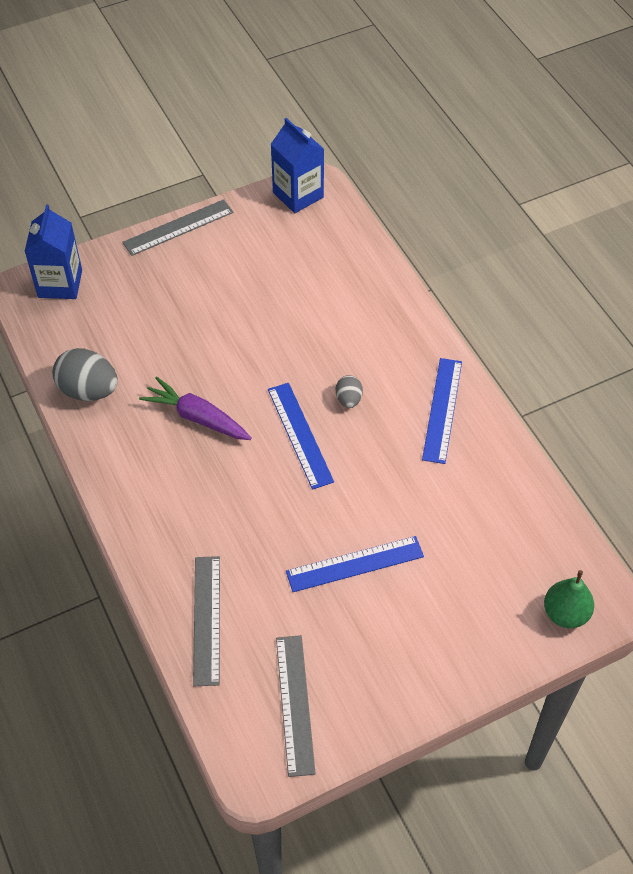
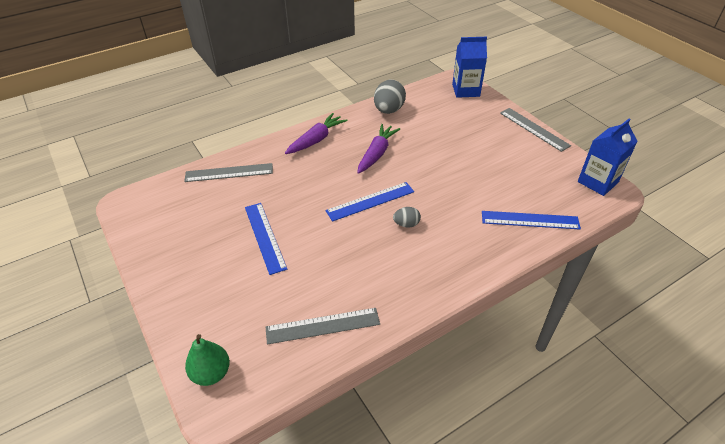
camera: 85 degrees right, 10 degrees down
(145, 494) = (316, 139): none -> purple carrot
(295, 704) = (165, 215): grey ruler -> grey ruler (323, 326)
(442, 410) = (408, 281): blue ruler -> blue ruler (530, 220)

